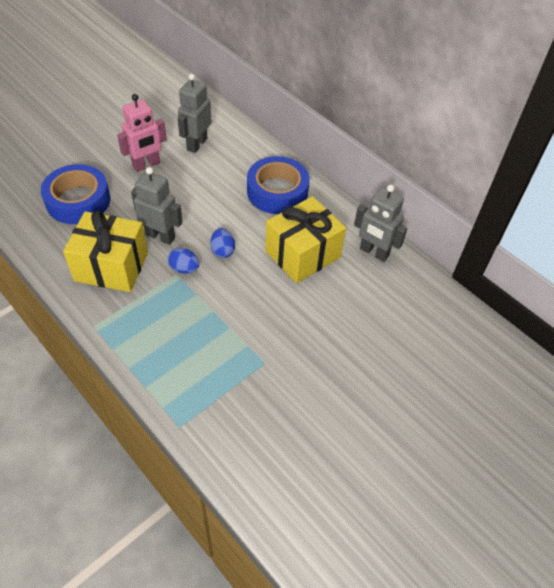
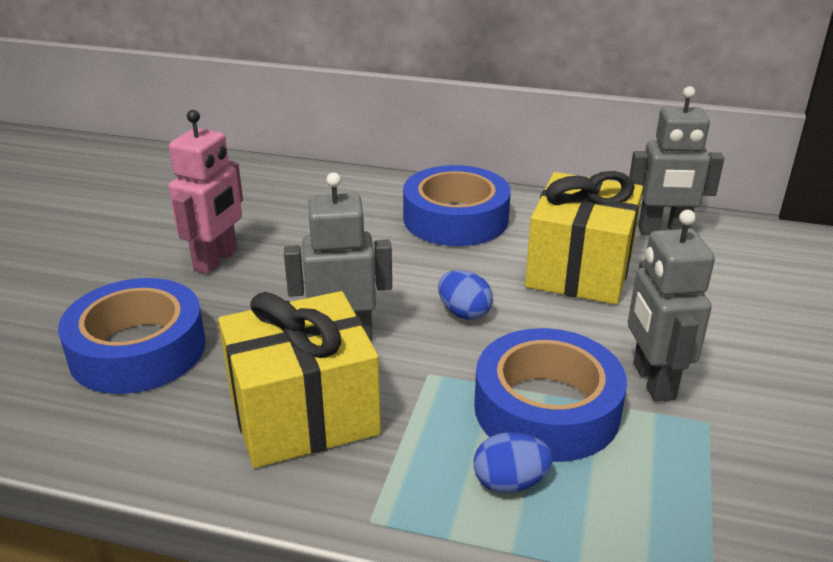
camera: 30 degrees left, 20 degrees down
(184, 268) = (433, 360): blue egg -> blue egg (510, 483)
(196, 144) = (272, 210): grey robot -> grey robot (652, 381)
(205, 317) = (546, 408): none -> blue tape

